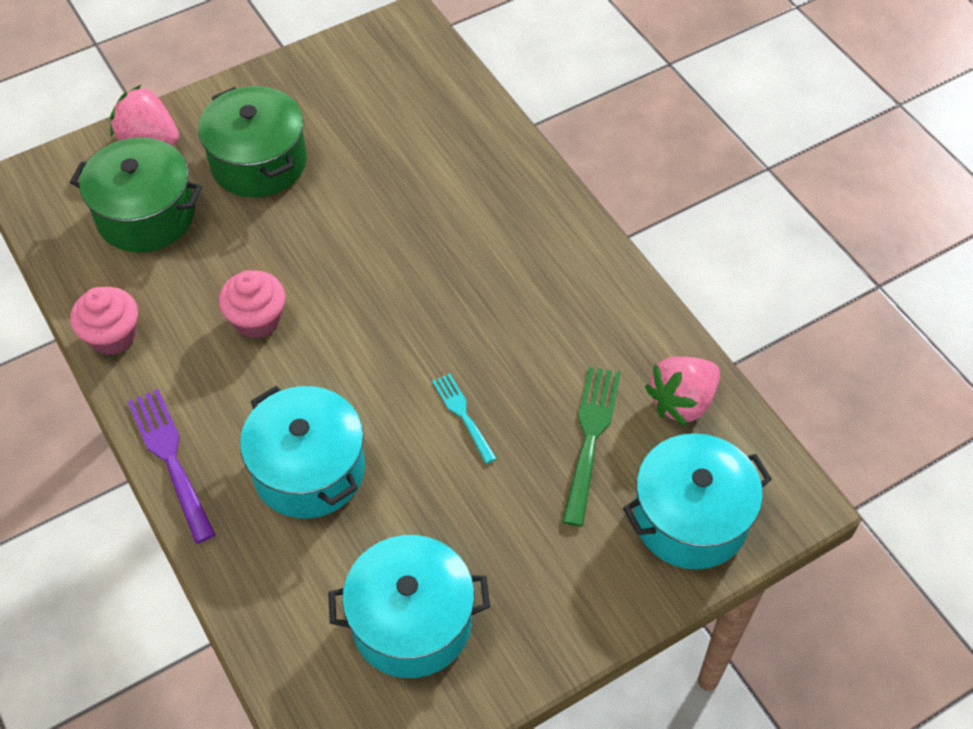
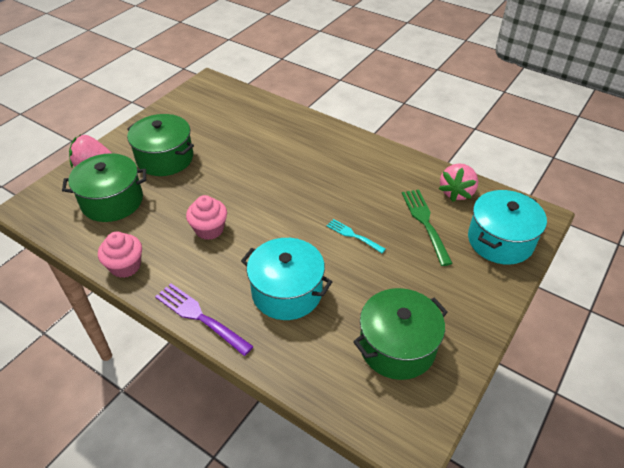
camera: 25 degrees left, 10 degrees down
(411, 622) = (397, 346): turquoise pot -> green pot

